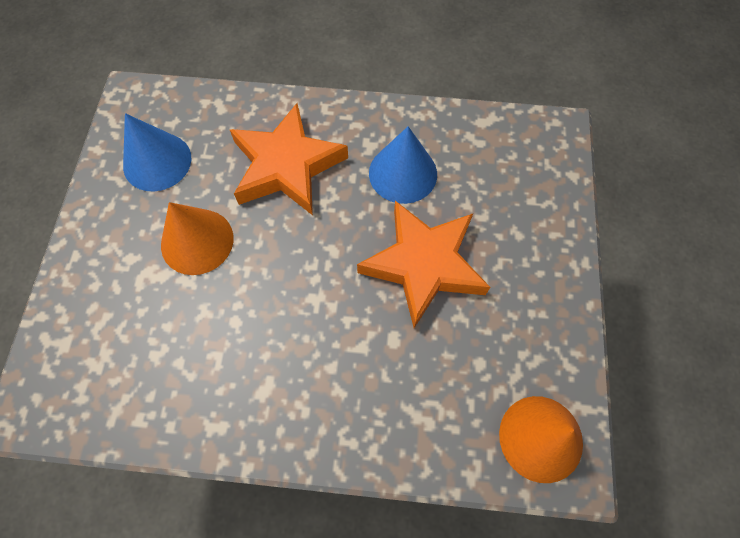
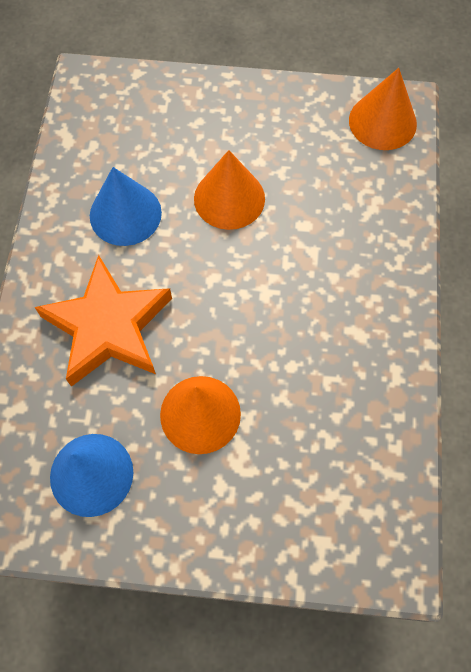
camera: 90 degrees left, 0 degrees up
(424, 264) = (229, 198): orange star -> orange cone

